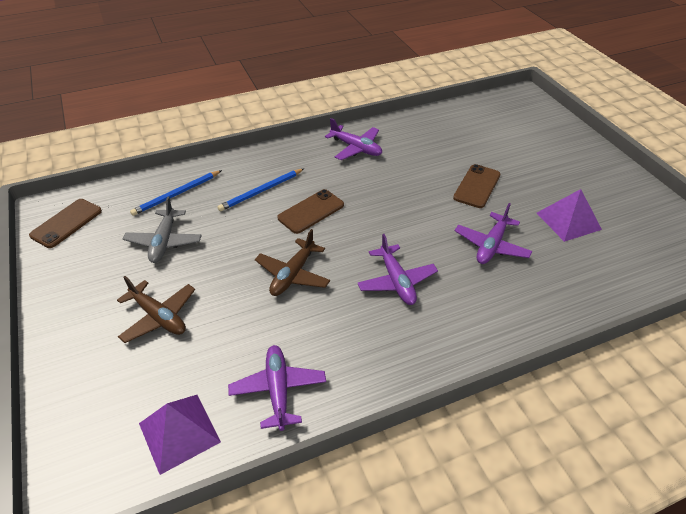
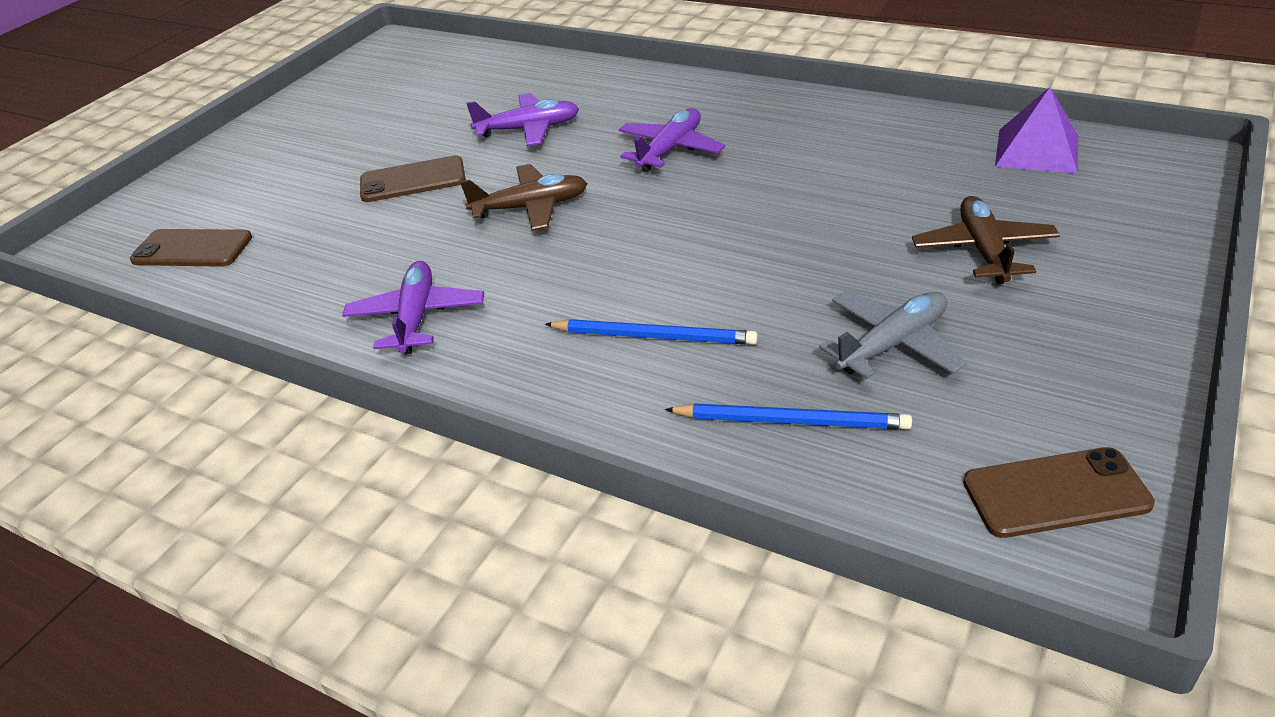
camera: 125 degrees left, 5 degrees down
(278, 390) = (906, 135): purple plane -> none
(293, 274) = (765, 209): brown plane -> brown plane (530, 207)
(311, 211) = (635, 264): brown phone -> brown phone (192, 249)
(568, 221) = (423, 110): purple pyramid -> none

